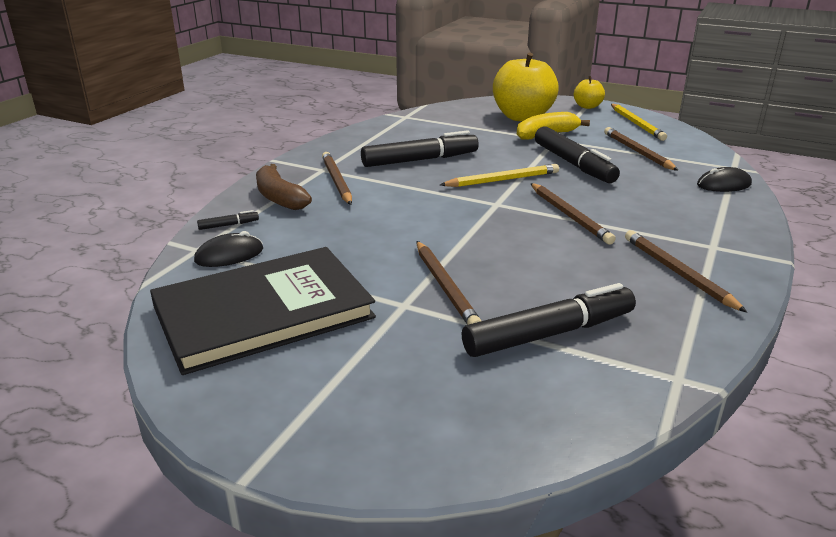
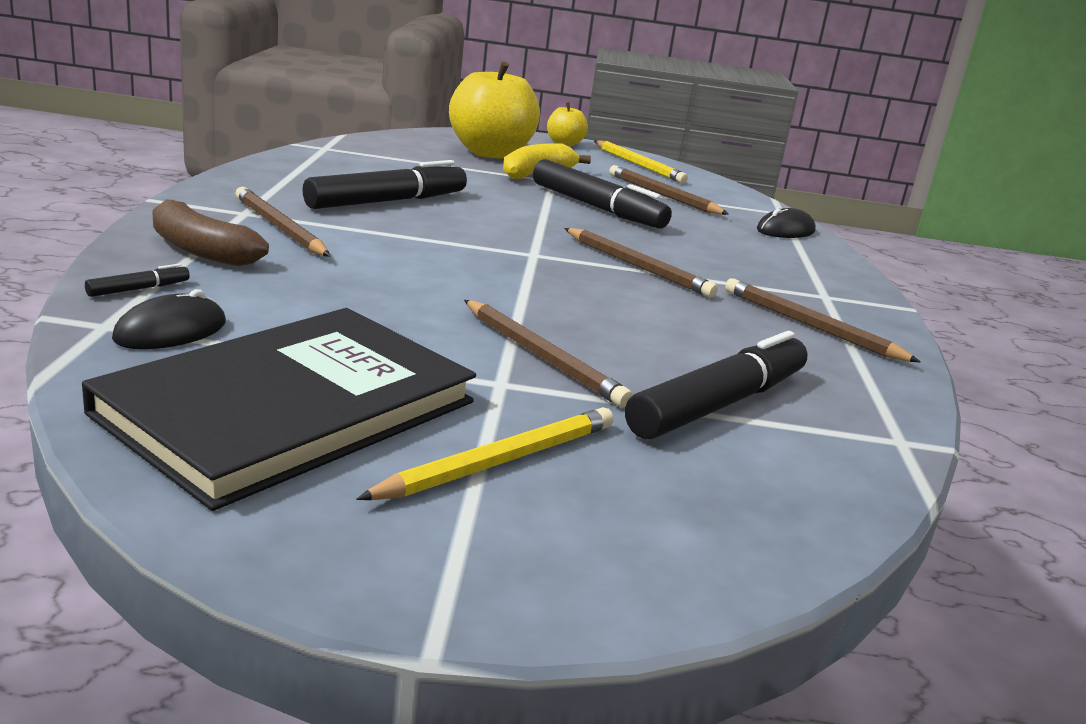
camera: 25 degrees left, 5 degrees down
(502, 180) = (520, 226): yellow pencil -> yellow pencil (499, 461)

